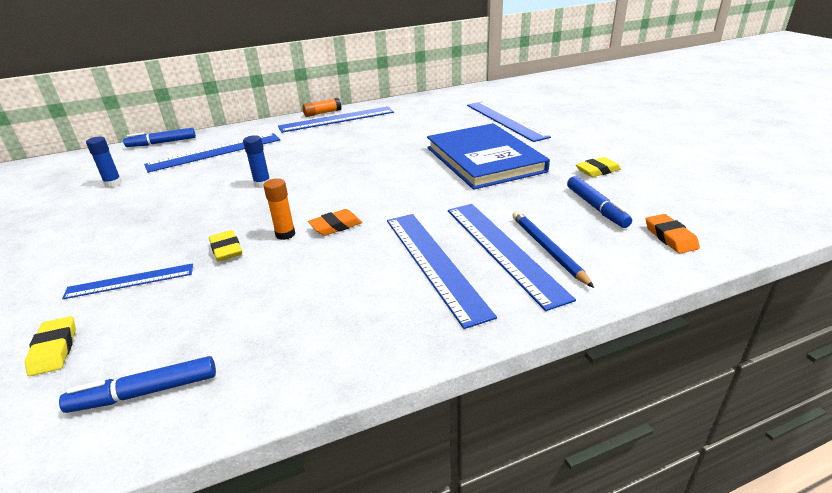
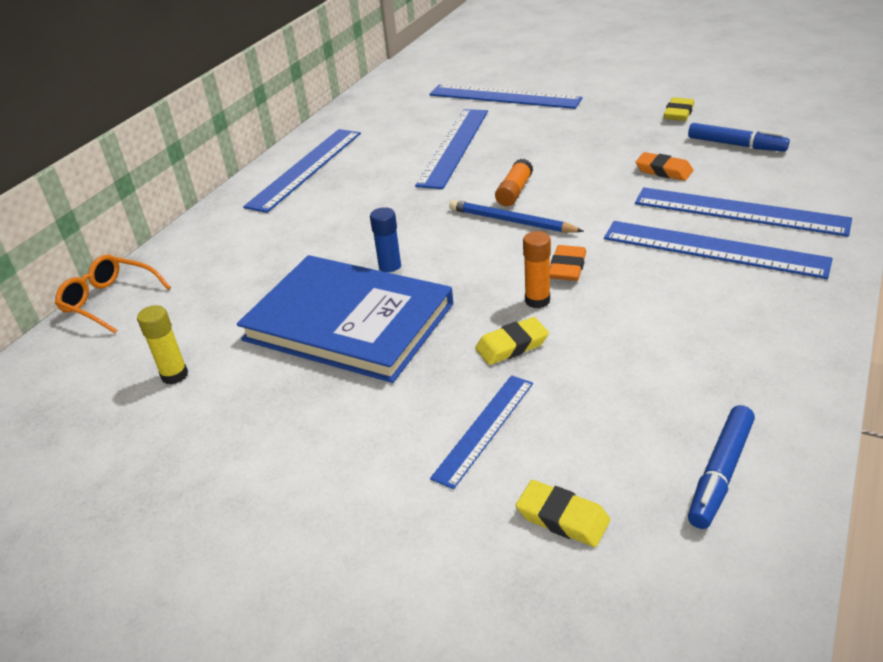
camera: 40 degrees left, 5 degrees up
(113, 183) = (174, 375): blue glue stick -> yellow glue stick
(162, 143) = (109, 301): blue marker -> orange glasses
(215, 152) = (231, 273): blue ruler -> blue ruler (454, 147)
(226, 249) = (512, 345): yellow eraser -> yellow eraser turned 45 degrees counterclockwise
(322, 113) = (267, 169): orange glue stick -> orange glue stick (514, 191)
(484, 159) = (566, 144): blue book -> blue book (348, 322)
(547, 249) = (766, 194): blue pencil -> blue pencil (511, 221)
(670, 237) = (821, 144): orange eraser -> orange eraser (663, 171)

